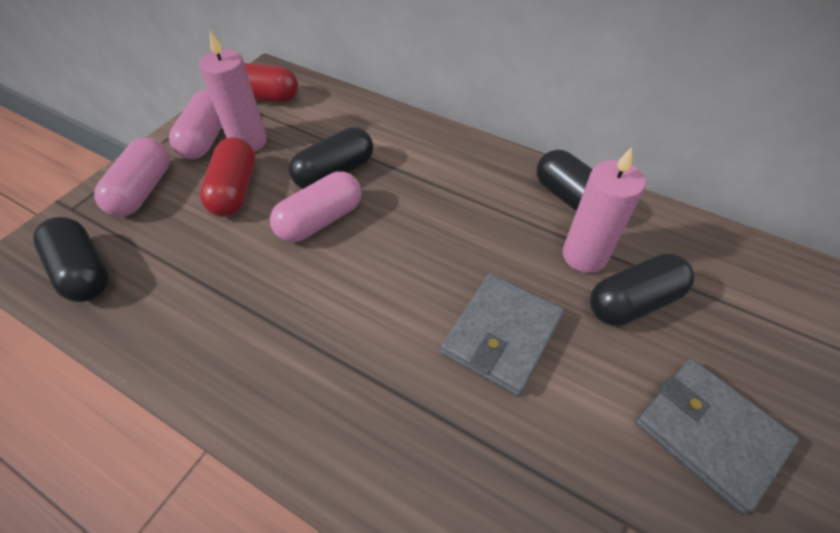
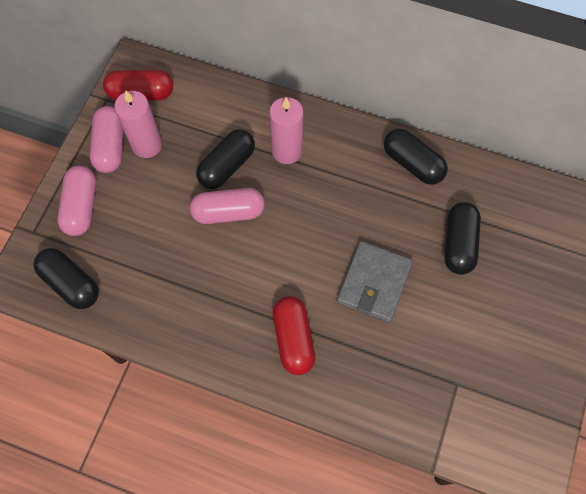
camera: 10 degrees left, 15 degrees up
(235, 190) = (154, 195): red capsule -> red capsule (293, 339)
(320, 220) = (228, 212): pink capsule -> pink capsule turned 45 degrees clockwise
(584, 256) = (424, 212): pink candle -> pink candle (287, 151)
(633, 302) = (458, 243): black capsule -> black capsule turned 45 degrees counterclockwise
(709, 433) = (504, 325): grey wallet -> none

